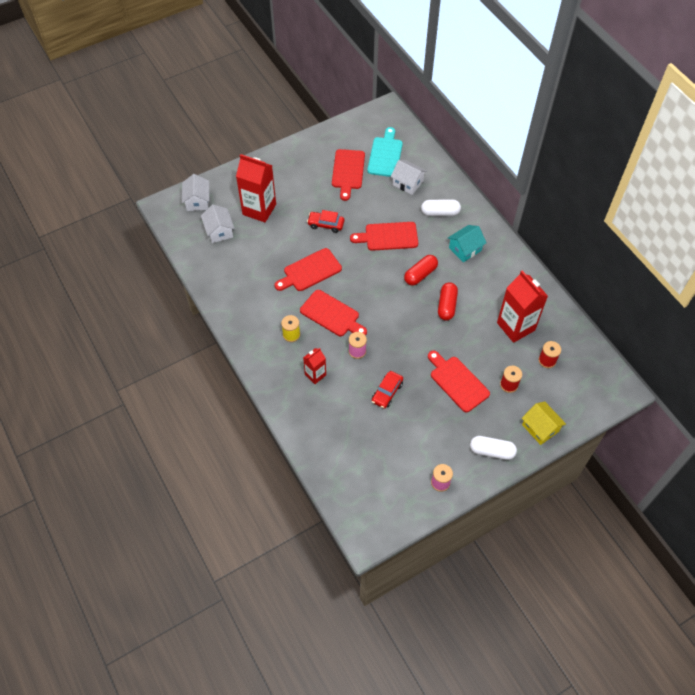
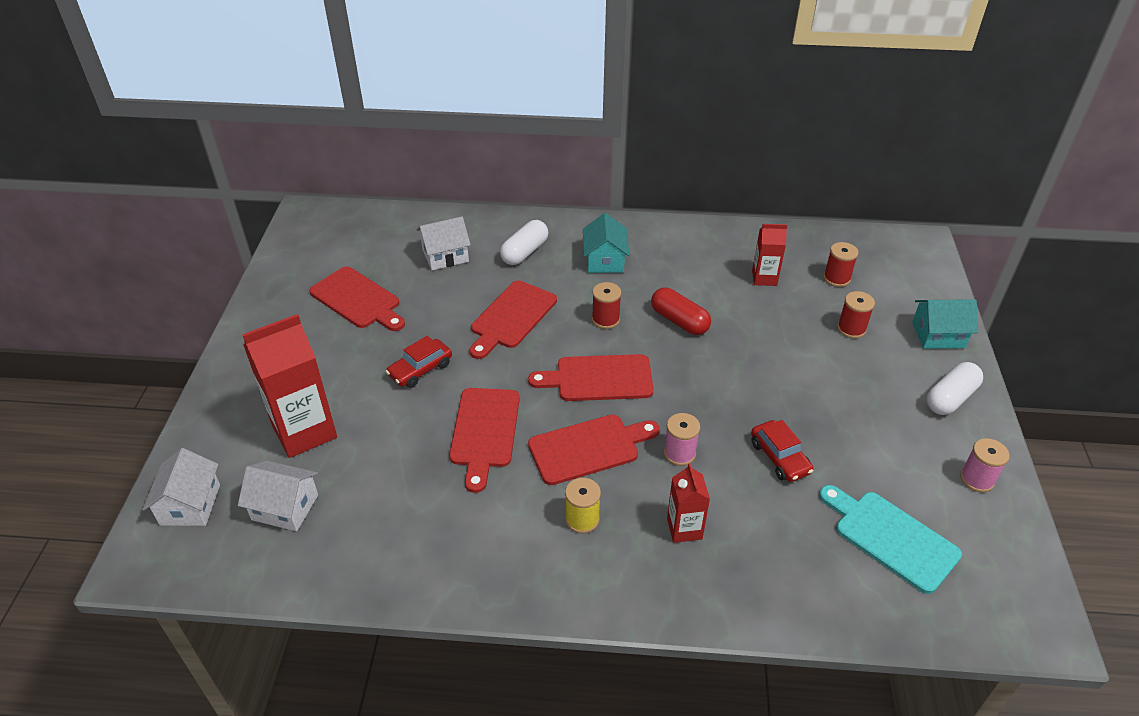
camera: 55 degrees left, 15 degrees down
(197, 201) = (190, 504): white house -> white house turned 60 degrees clockwise
(385, 155) = (376, 252): turquoise cutting board -> turquoise cutting board (891, 538)
(420, 274) = (605, 319): red capsule -> red spool
(457, 382) = (813, 374): red cutting board -> red cutting board (599, 378)
(516, 326) = (764, 278): red carton -> red carton, size x0.54
(540, 428) = (938, 335): yellow house -> turquoise house

